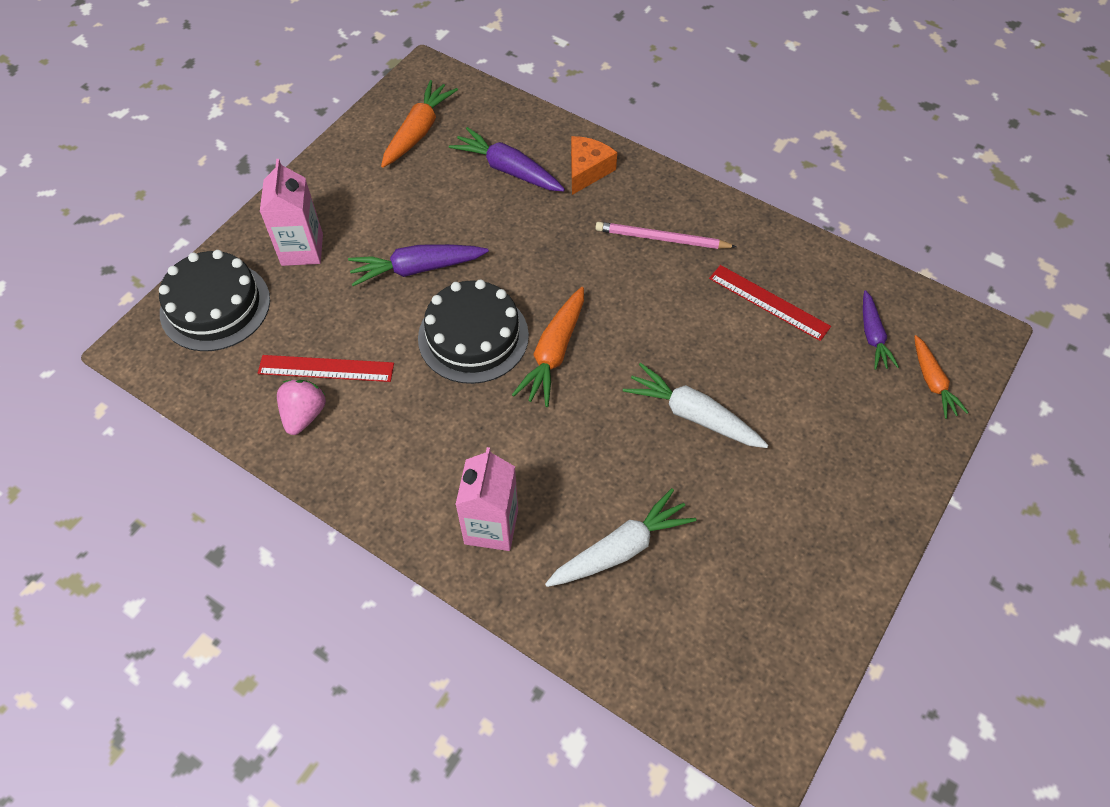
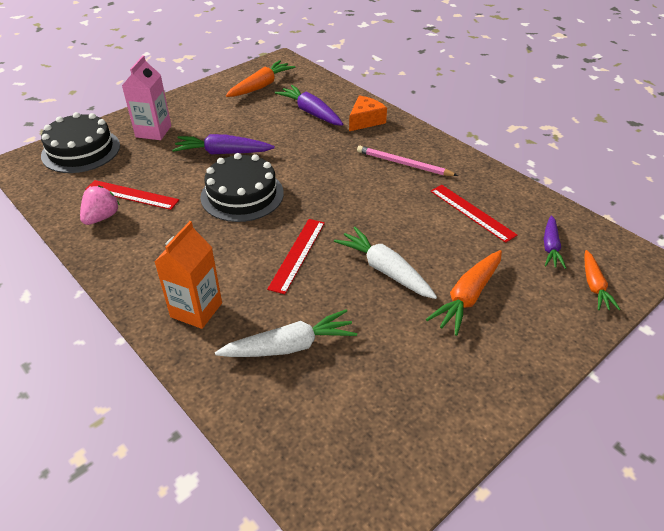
camera: 15 degrees right, 15 degrees down
(491, 526) = (196, 310): pink carton -> orange carton
(554, 352) = (295, 214): orange carrot -> orange carrot (468, 297)
(580, 416) = (297, 254): none -> red ruler

